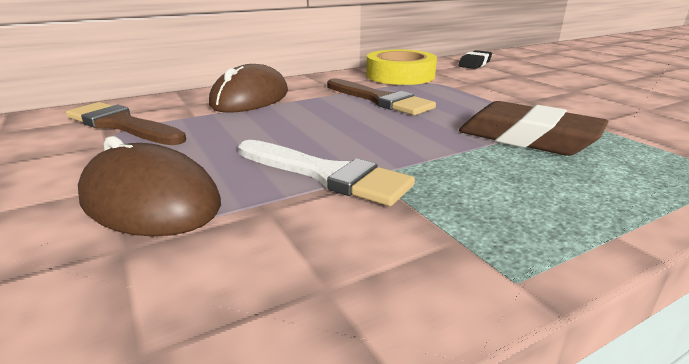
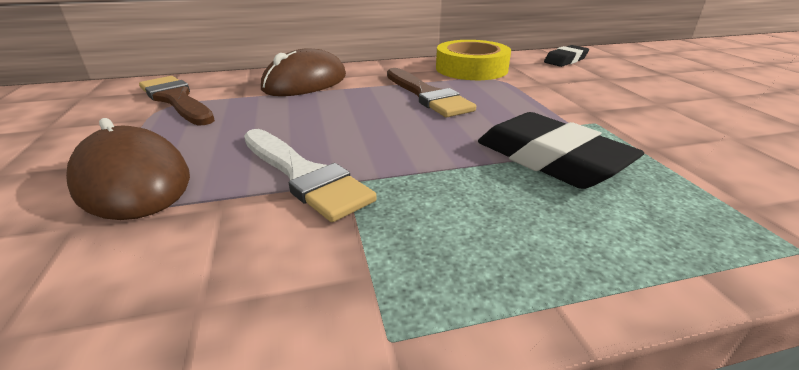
camera: 15 degrees right, 5 degrees up
(527, 138) = (550, 159): brown eraser -> black eraser

